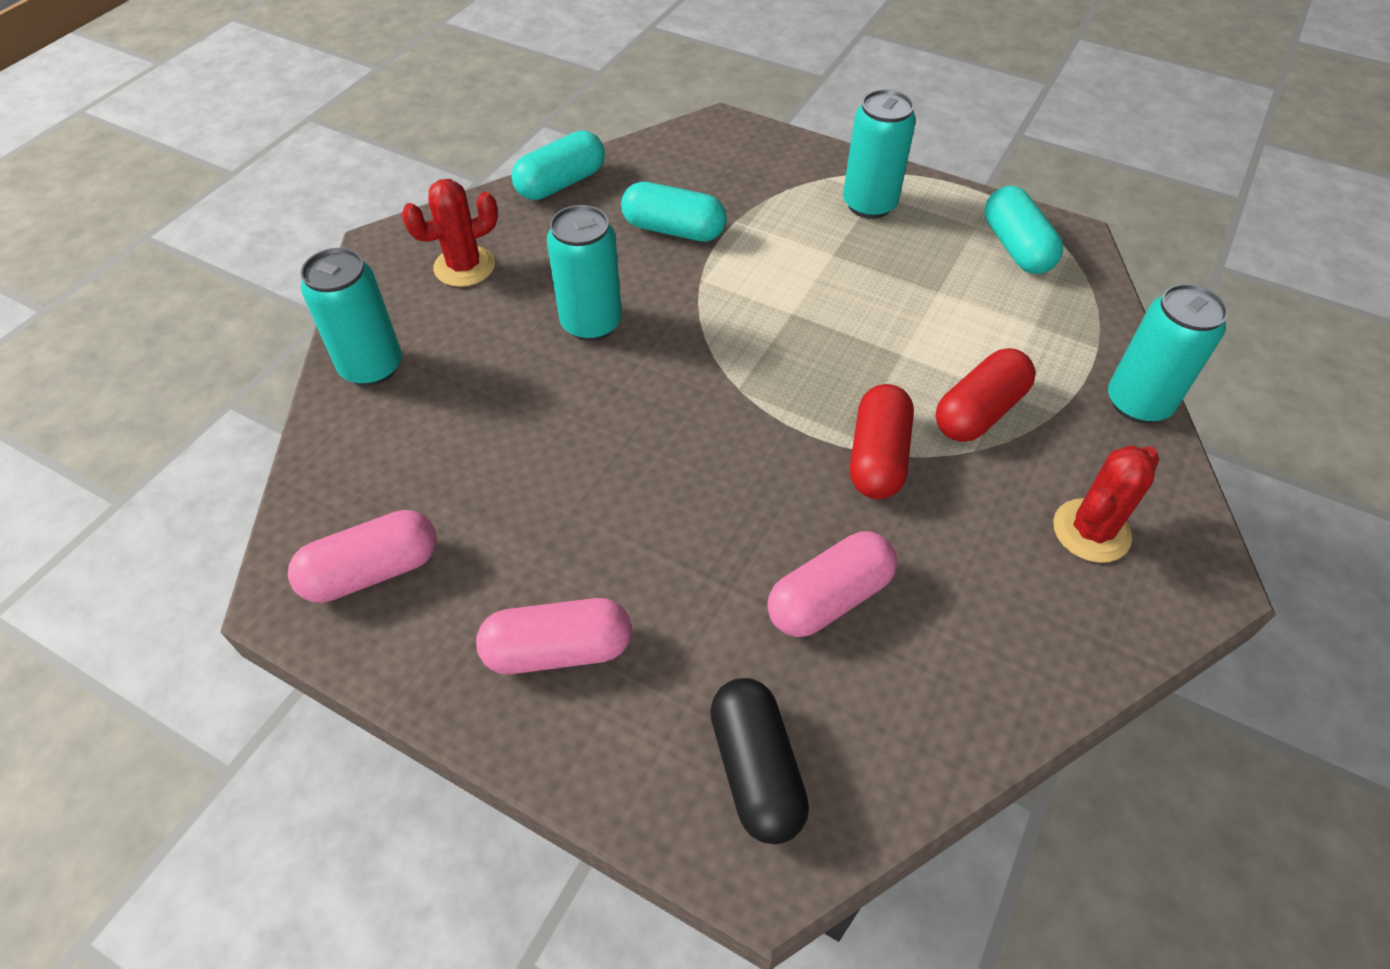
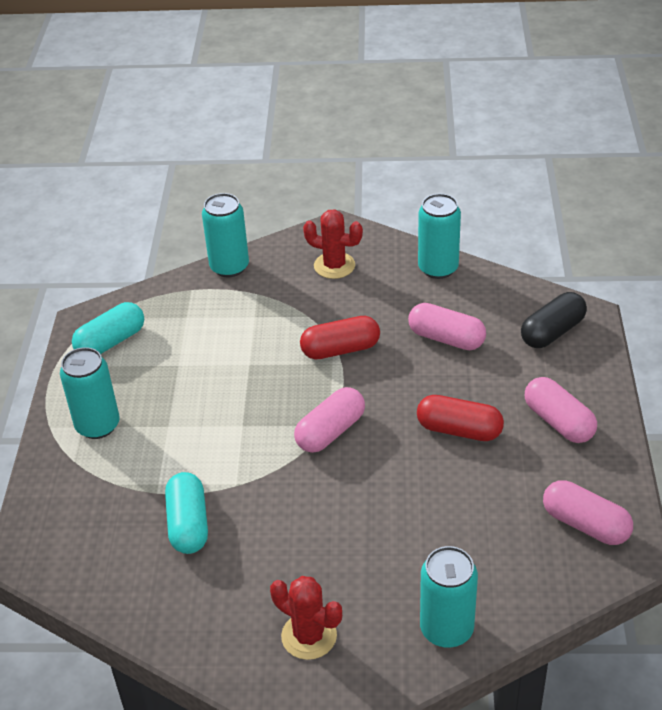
camera: 115 degrees left, 10 degrees down
(561, 183) = (166, 628): turquoise capsule -> none
(591, 323) = (319, 524): turquoise can -> turquoise can (438, 268)
(725, 385) = (330, 432): none -> pink capsule
(979, 411) = (277, 321): red capsule -> red capsule (459, 430)

